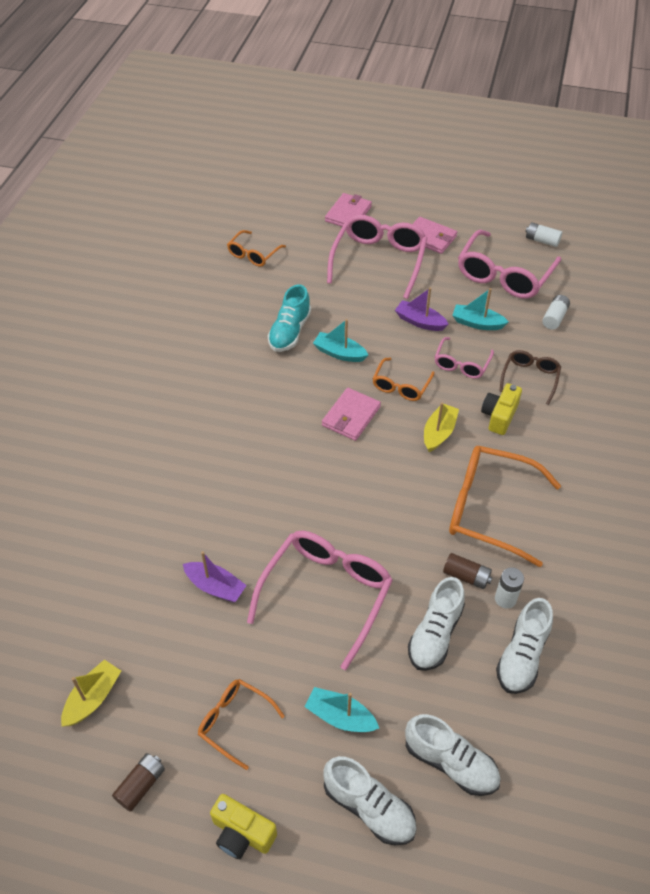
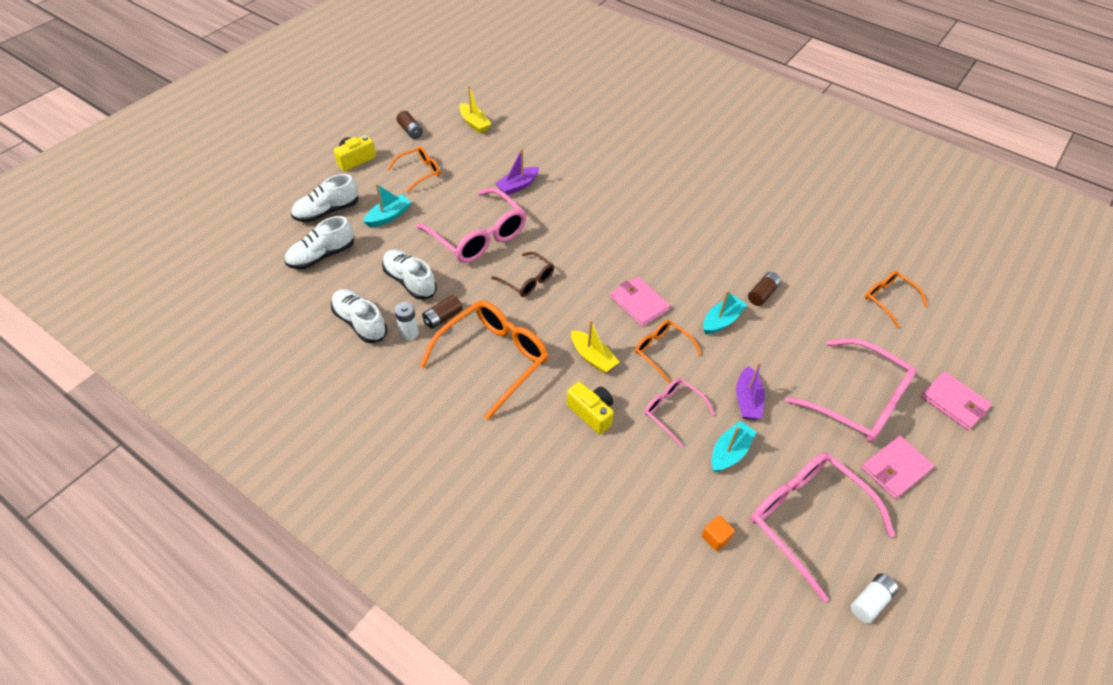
camera: 110 degrees right, 0 degrees up
(289, 332) = (762, 294): turquoise shoe -> brown battery
(419, 321) = (747, 400): purple boat -> purple boat turned 135 degrees clockwise
(530, 378) = (630, 464): brown glasses -> brown glasses (527, 280)
(554, 318) = (715, 537): white battery -> orange cube

